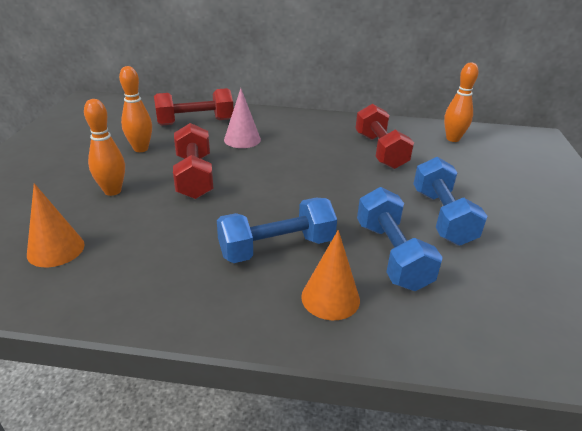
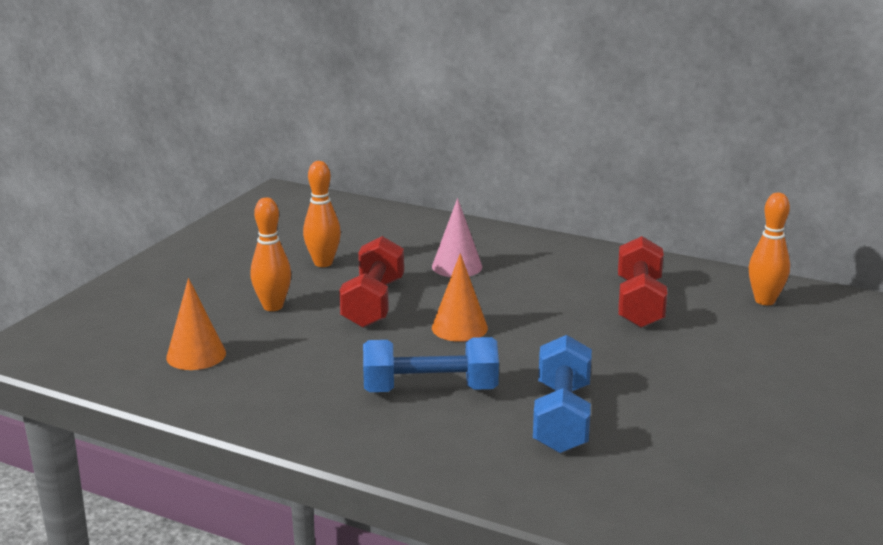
camera: 20 degrees right, 10 degrees down
(195, 122) = (406, 237): red dumbbell -> none
(330, 298) = (461, 443): orange cone -> orange cone (459, 328)
(442, 217) = (661, 390): blue dumbbell -> none

